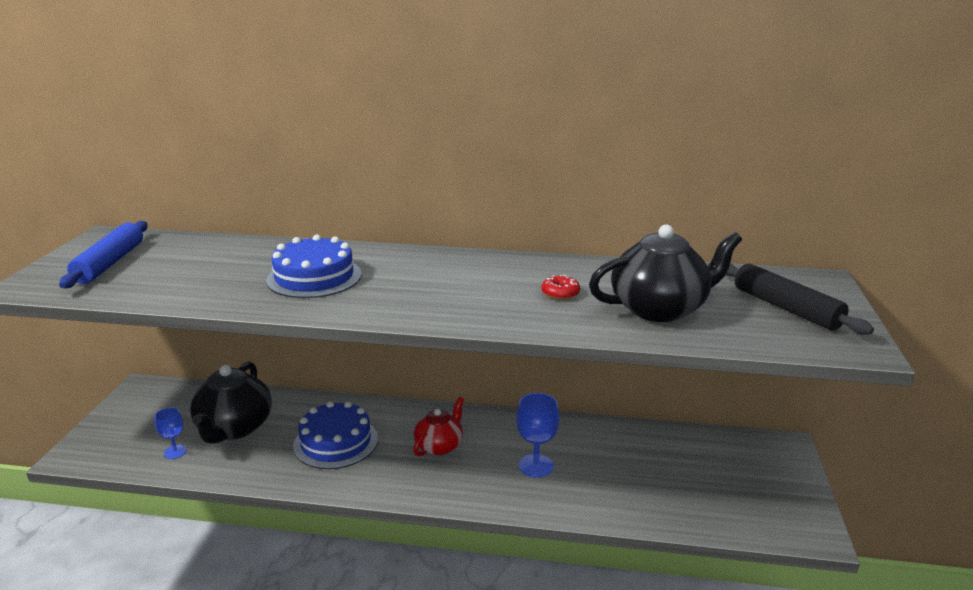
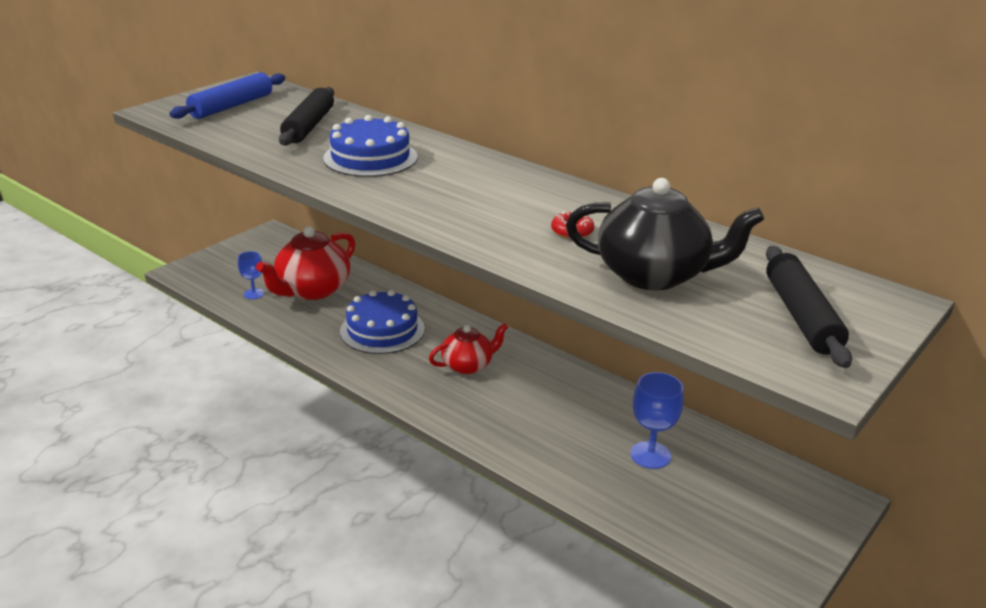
camera: 30 degrees right, 5 degrees up
(217, 263) = (309, 126): none -> black rolling pin
(234, 428) = (312, 290): black teapot -> red teapot
(536, 466) = (541, 415): blue goblet -> blue goblet (650, 455)

